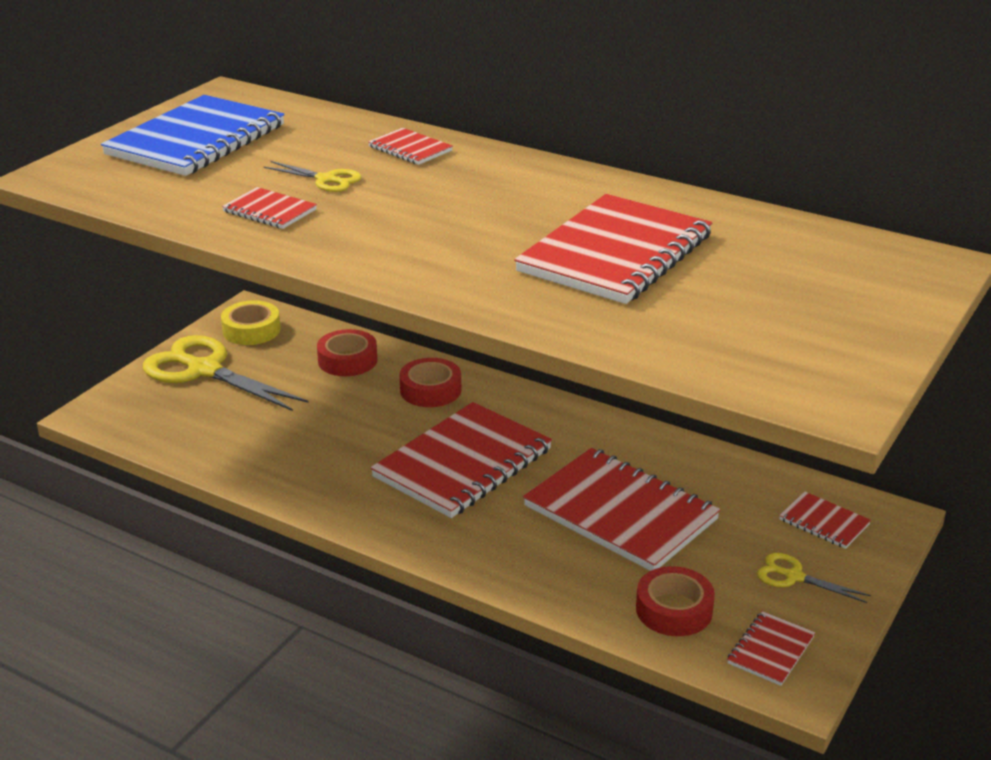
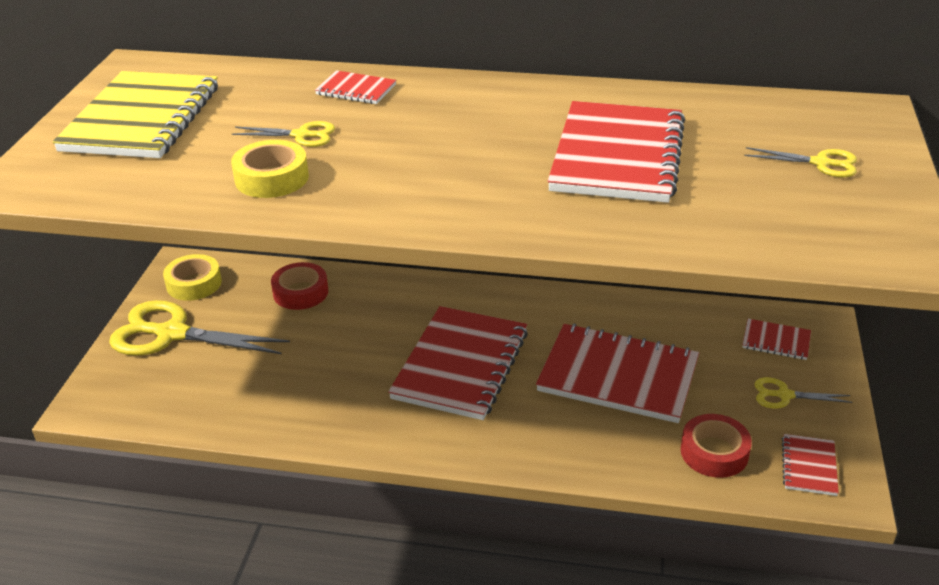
camera: 20 degrees left, 5 degrees up
(196, 140) = (141, 119): blue notebook -> yellow notebook
(270, 211) = (271, 178): red notebook -> yellow tape
(430, 390) = (391, 303): red tape -> none
(826, 301) = (820, 163): none -> yellow scissors

